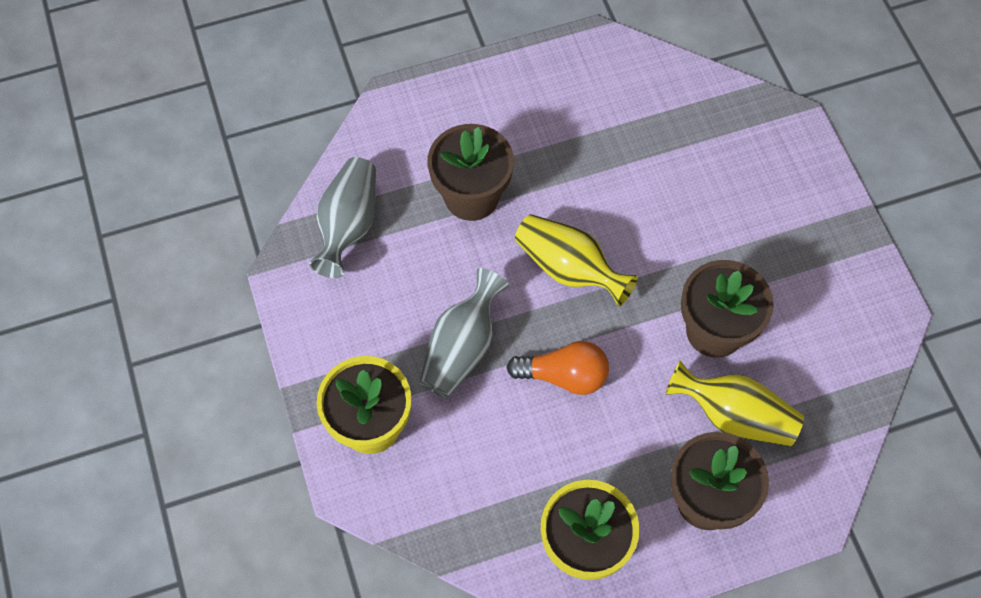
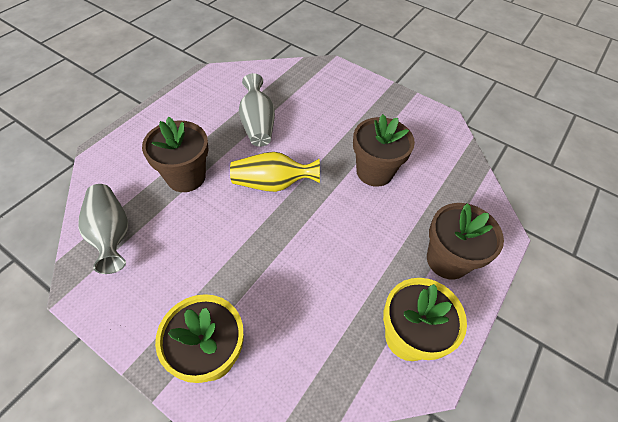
camera: 40 degrees left, 10 degrees down
(462, 347) = (240, 263): grey vase -> grey vase (257, 124)
(563, 375) = (314, 242): orange light bulb -> none
(733, 415) = (420, 207): yellow vase -> none

